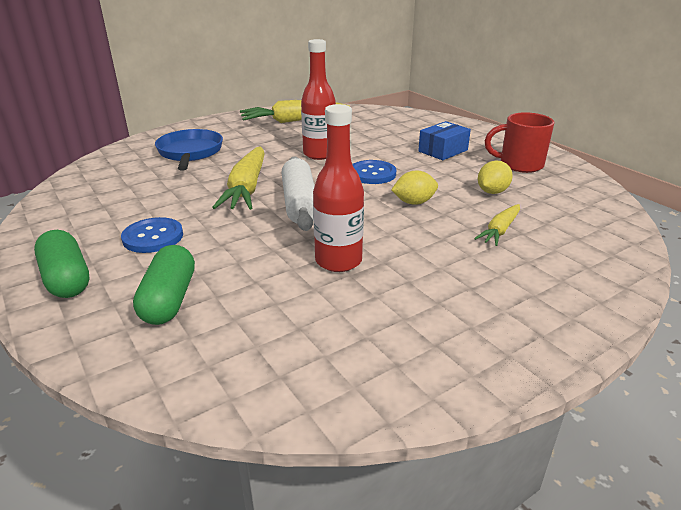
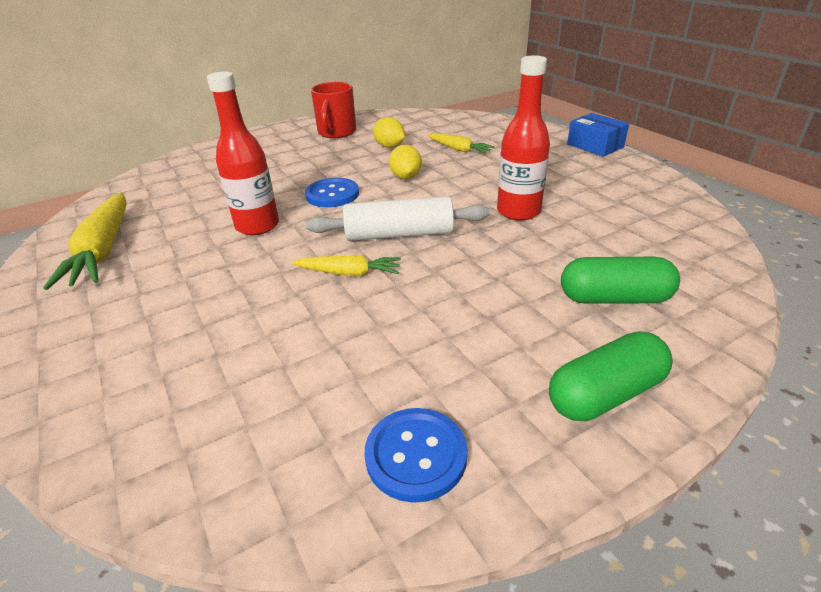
camera: 85 degrees left, 5 degrees up
(153, 237) = (485, 334): blue button -> blue button (416, 455)
(190, 153) = (181, 345): blue pan -> none
(247, 188) = (349, 273): yellow carrot -> yellow carrot, size x0.55
(443, 151) = (286, 159): blue box -> blue box (595, 146)

